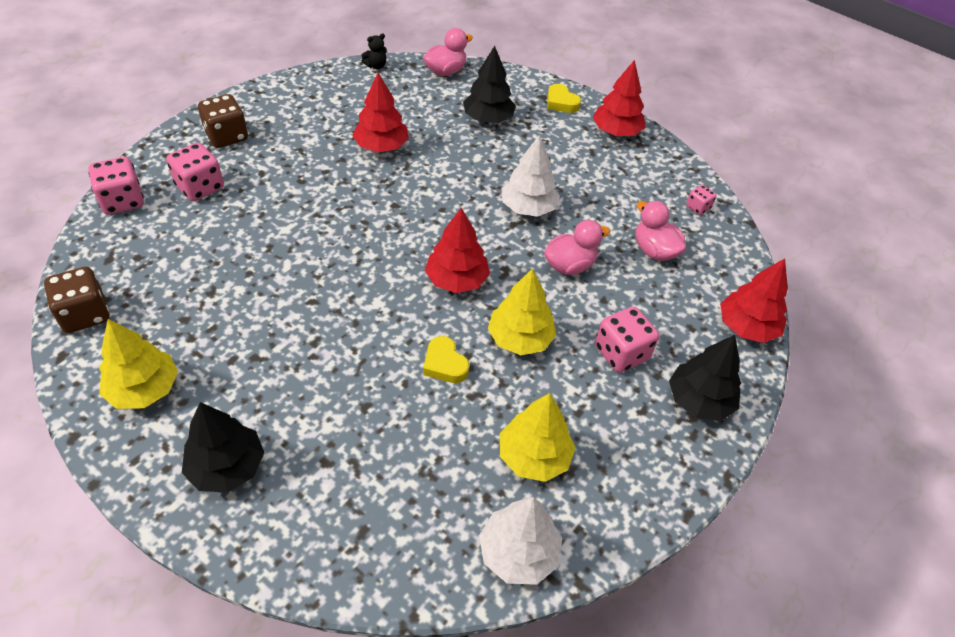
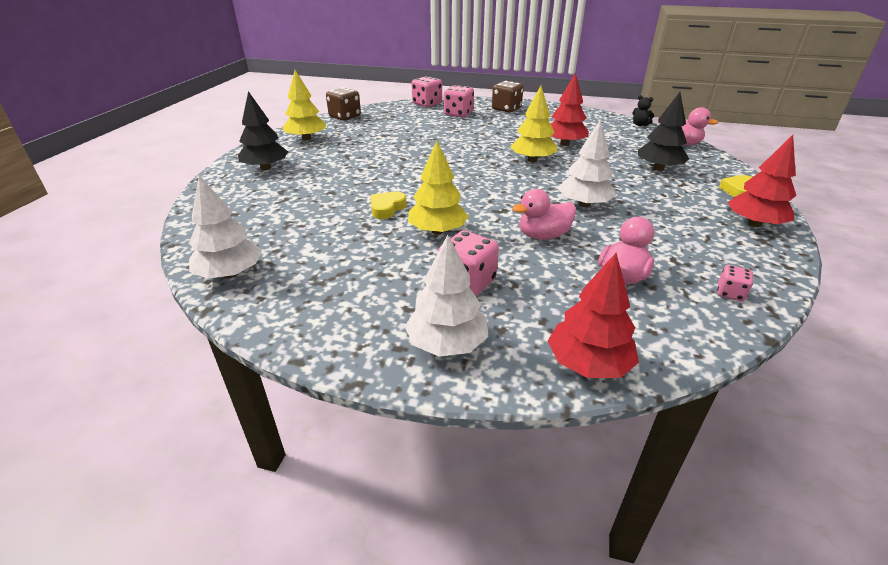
camera: 70 degrees right, 15 degrees down
(457, 280) = (470, 195): red tree -> none
(533, 456) = (323, 261): yellow tree -> yellow tree (532, 160)
(569, 265) = (543, 236): pink duck -> pink duck turned 120 degrees clockwise
(699, 400) = (447, 343): black tree -> white tree

